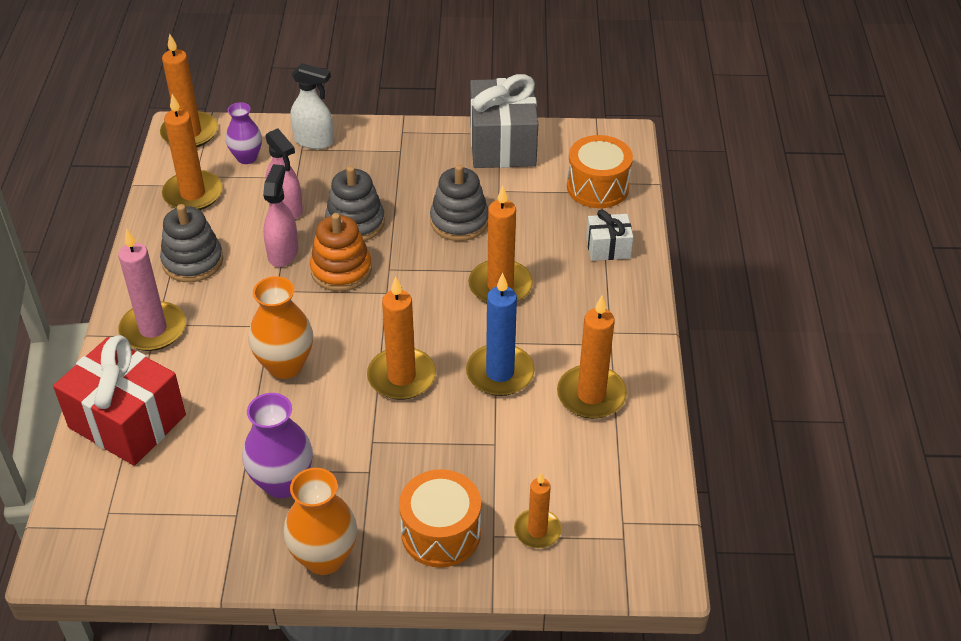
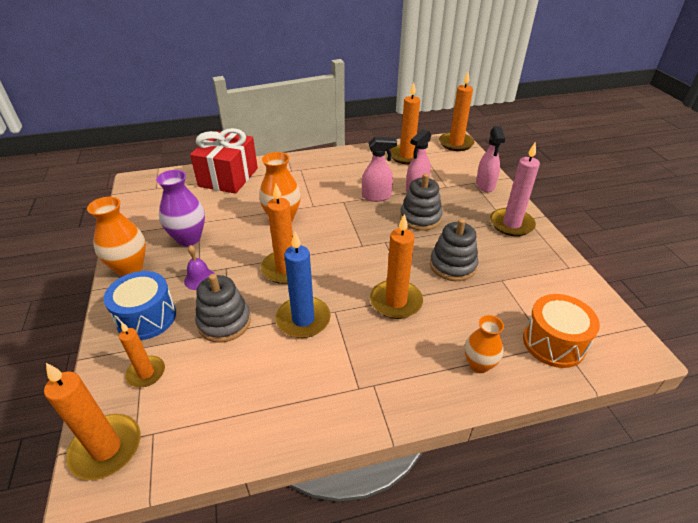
camera: 75 degrees right, 5 degrees down
(153, 329) = (296, 169): pink candle -> pink candle (511, 224)
(193, 261) = (353, 168): grey stacking toy -> grey stacking toy (224, 322)
(247, 157) = (450, 165): purple vase -> none
(314, 141) = (485, 185): white spray bottle -> pink spray bottle
(341, 270) = (373, 222): orange stacking toy -> none
(384, 472) = (200, 279): none -> purple bell
(441, 533) = (146, 317): orange drum -> blue drum
(502, 144) = (557, 271): grey gift -> none
(591, 395) = (294, 384): orange candle -> orange candle (106, 448)
(608, 248) = (479, 364): white gift -> orange vase

